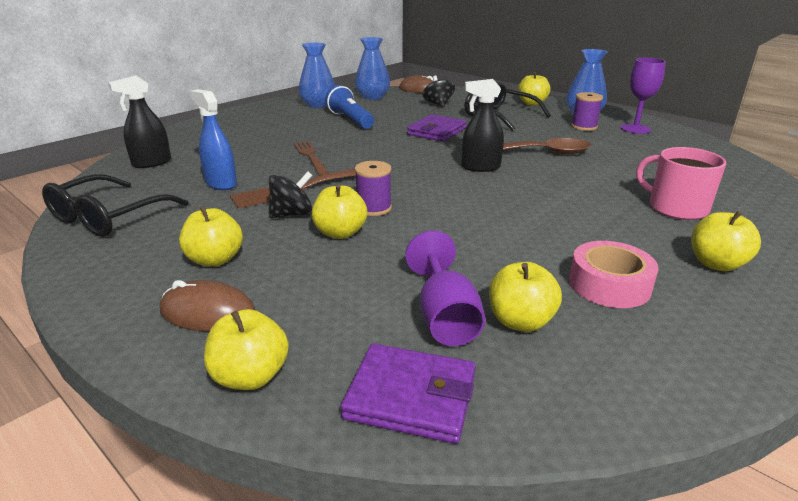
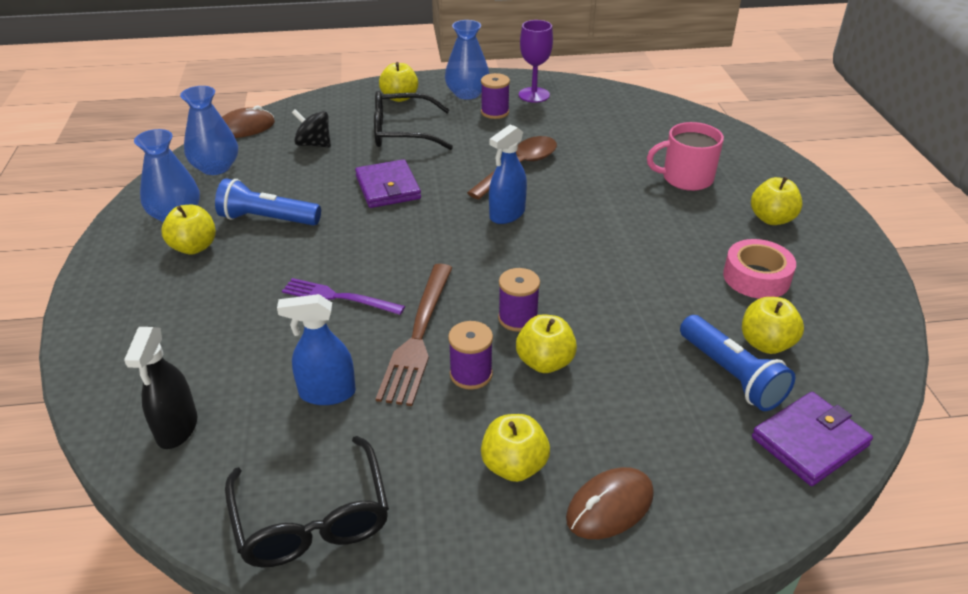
camera: 50 degrees left, 10 degrees up
(250, 377) = (727, 515): yellow apple -> yellow apple (194, 247)
(292, 214) = (471, 374): black spinning top -> purple spool
(310, 156) = (338, 297): brown fork -> purple fork
(445, 317) = (731, 375): purple goblet -> blue flashlight
(480, 167) = (507, 214): black spray bottle -> blue spray bottle

